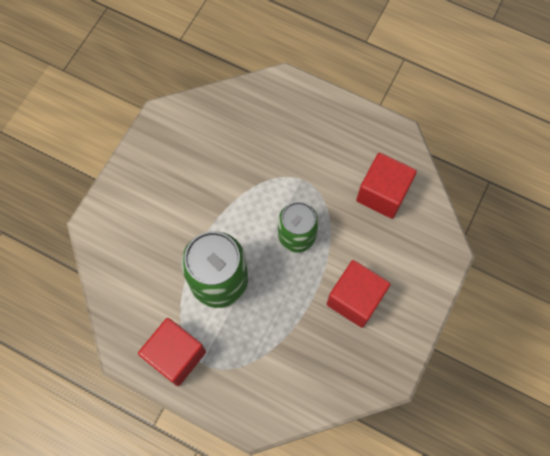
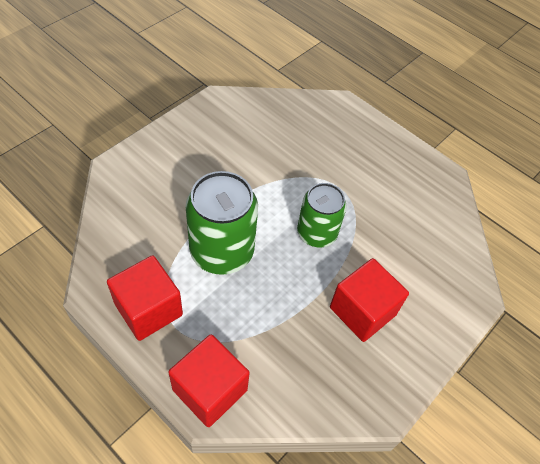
camera: 10 degrees right, 15 degrees down
(382, 193) = (417, 220): red cube -> red cube (210, 390)

